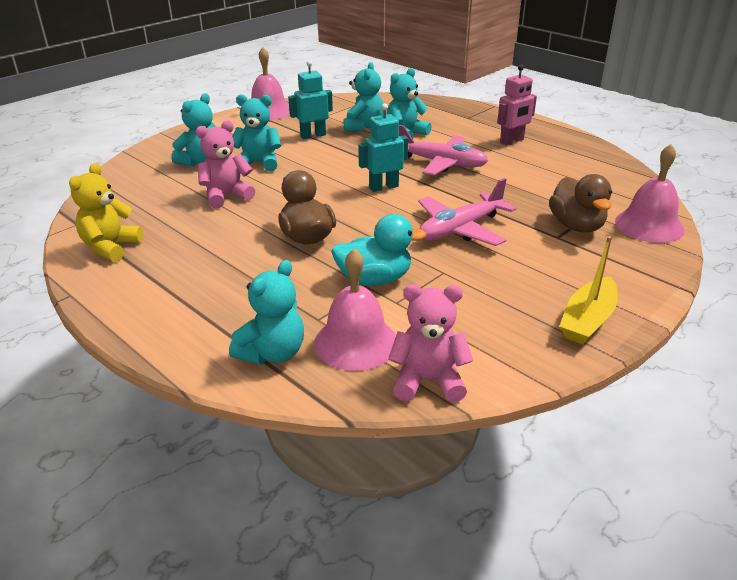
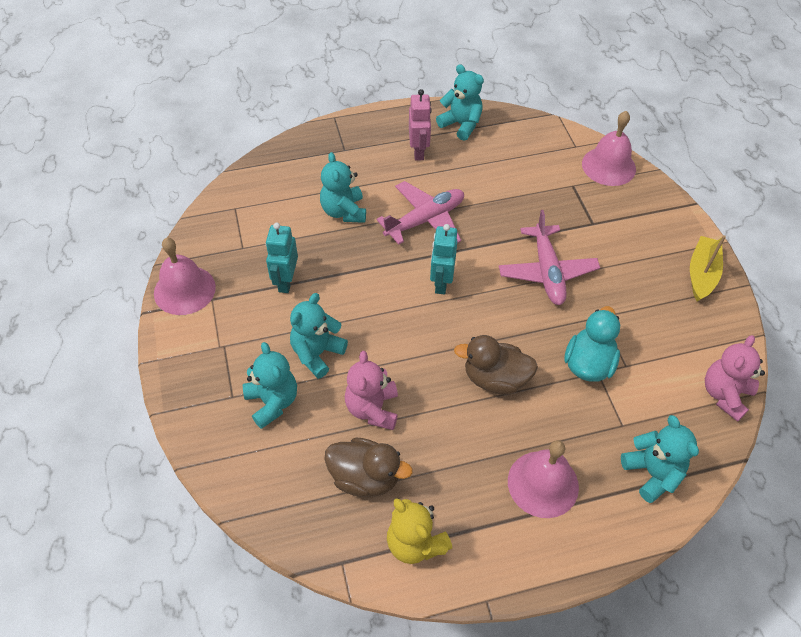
camera: 60 degrees left, 20 degrees up
(356, 342) = (664, 415): pink bell -> pink bell (543, 483)
(363, 126) = (298, 232): turquoise teddy bear -> turquoise teddy bear (461, 124)
(576, 226) = (585, 203): brown duck -> brown duck (365, 477)
(587, 320) = (701, 274): yellow boat -> yellow boat turned 135 degrees counterclockwise

